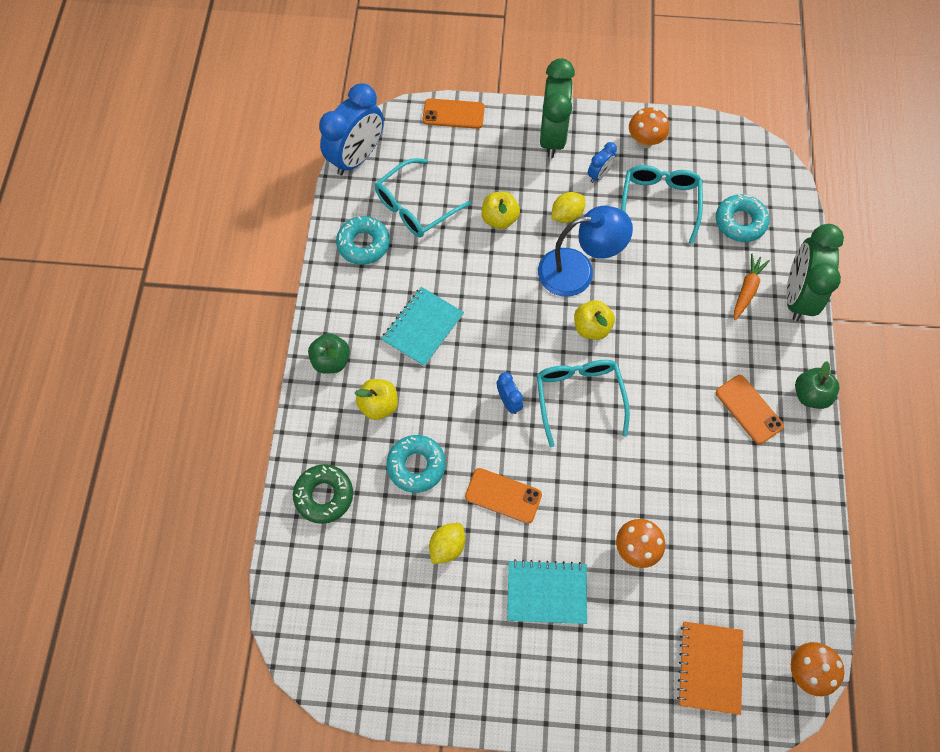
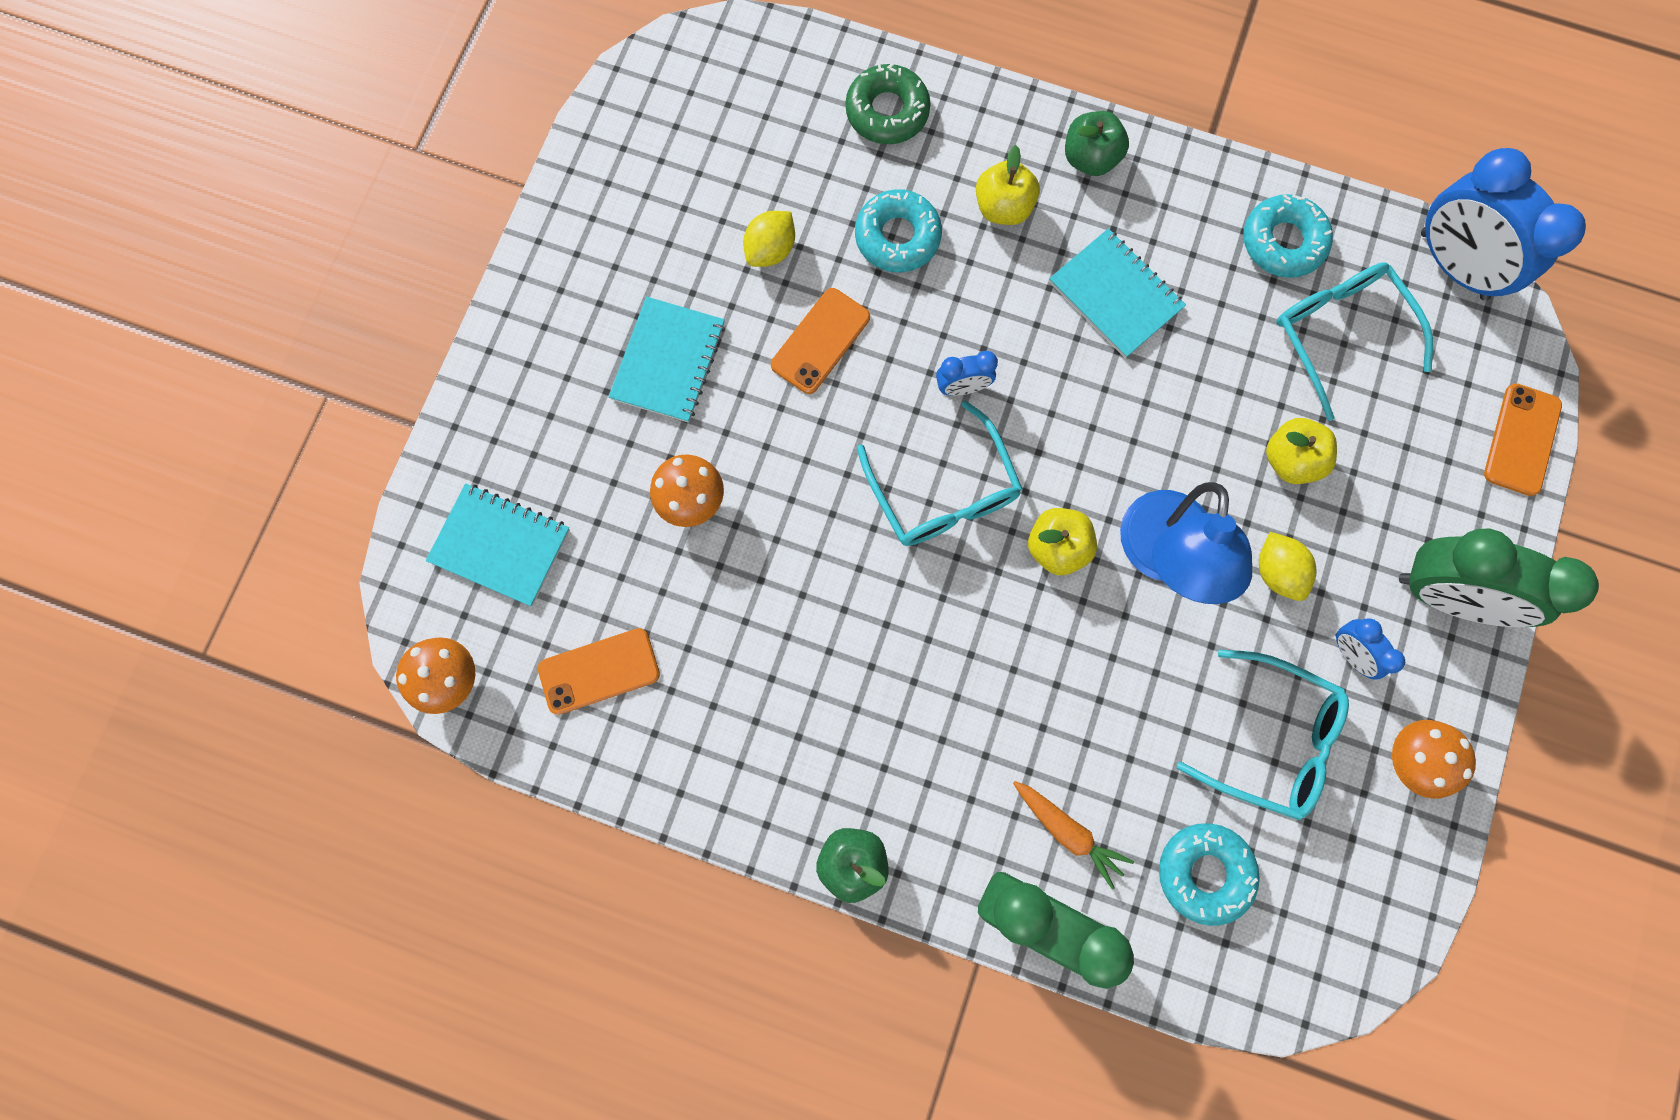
camera: 105 degrees right, 10 degrees up
(447, 546) = (771, 250): yellow lemon -> yellow lemon turned 75 degrees clockwise
(579, 397) = (943, 491): turquoise glasses -> turquoise glasses turned 60 degrees clockwise
(709, 667) = (500, 545): orange notebook -> turquoise notebook
(748, 409) = (854, 749): orange phone -> orange phone (599, 671)

